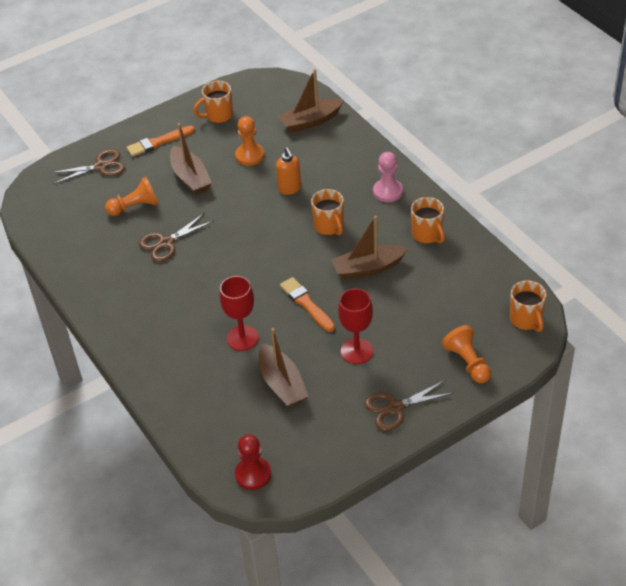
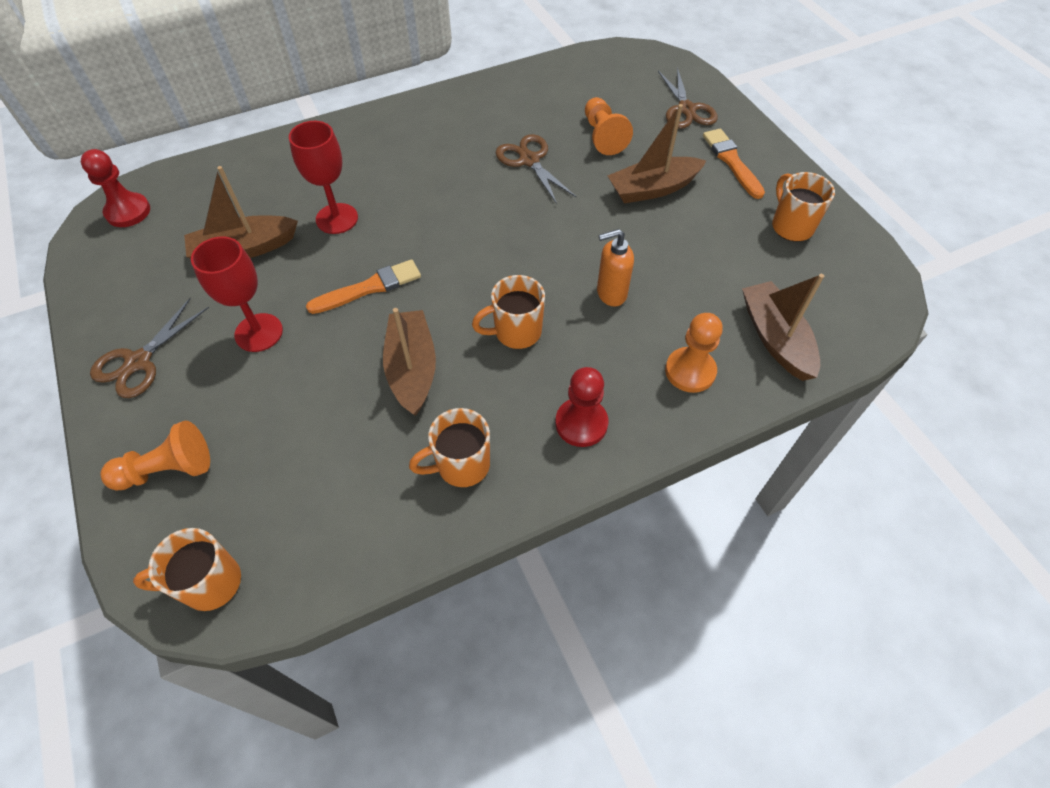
camera: 95 degrees right, 10 degrees up
(249, 155) = (694, 254): orange pawn -> orange pawn (690, 371)
(387, 191) = (581, 423): pink pawn -> red pawn
(395, 408) = (138, 362): brown scissors -> brown scissors turned 135 degrees counterclockwise

